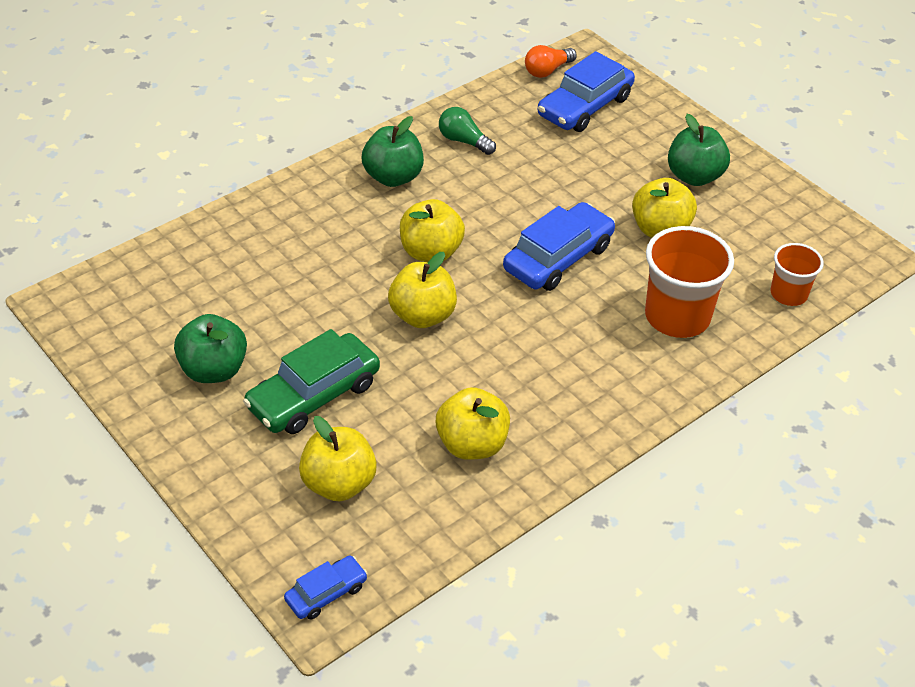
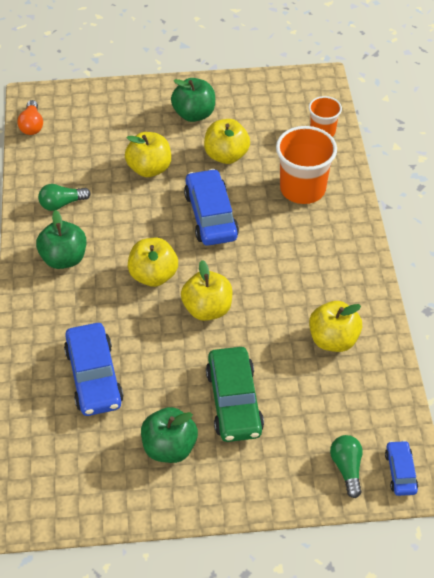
camera: 55 degrees left, 5 degrees up
(295, 538) = (347, 468): none -> green light bulb
(339, 483) = (318, 424): yellow apple -> yellow apple (149, 168)
(584, 106) = (84, 127): blue car -> blue car (94, 376)

